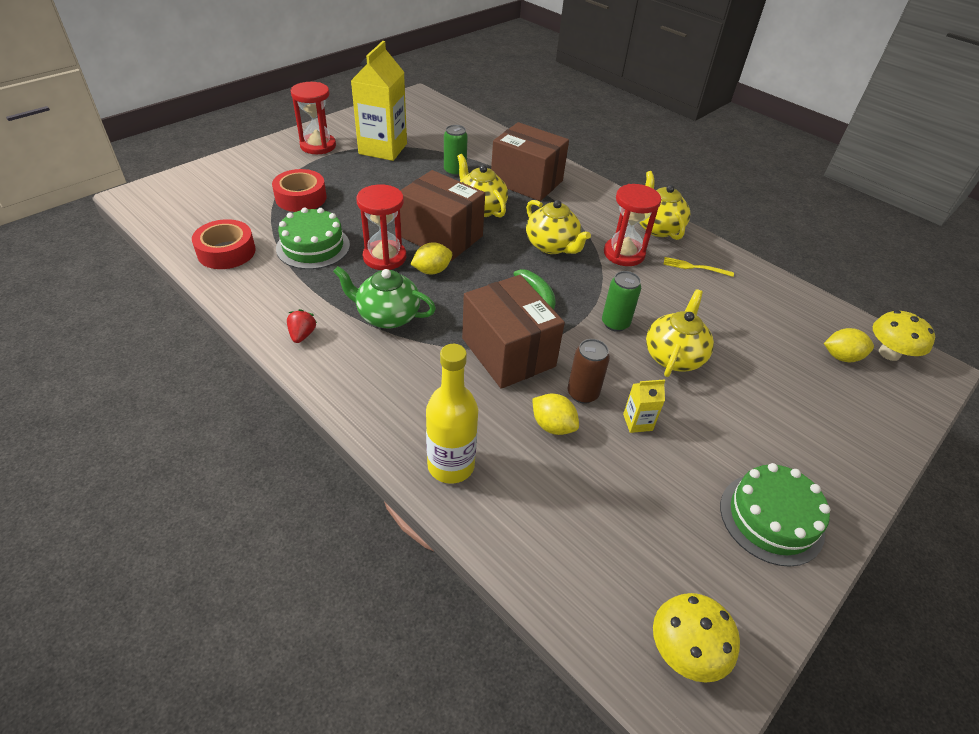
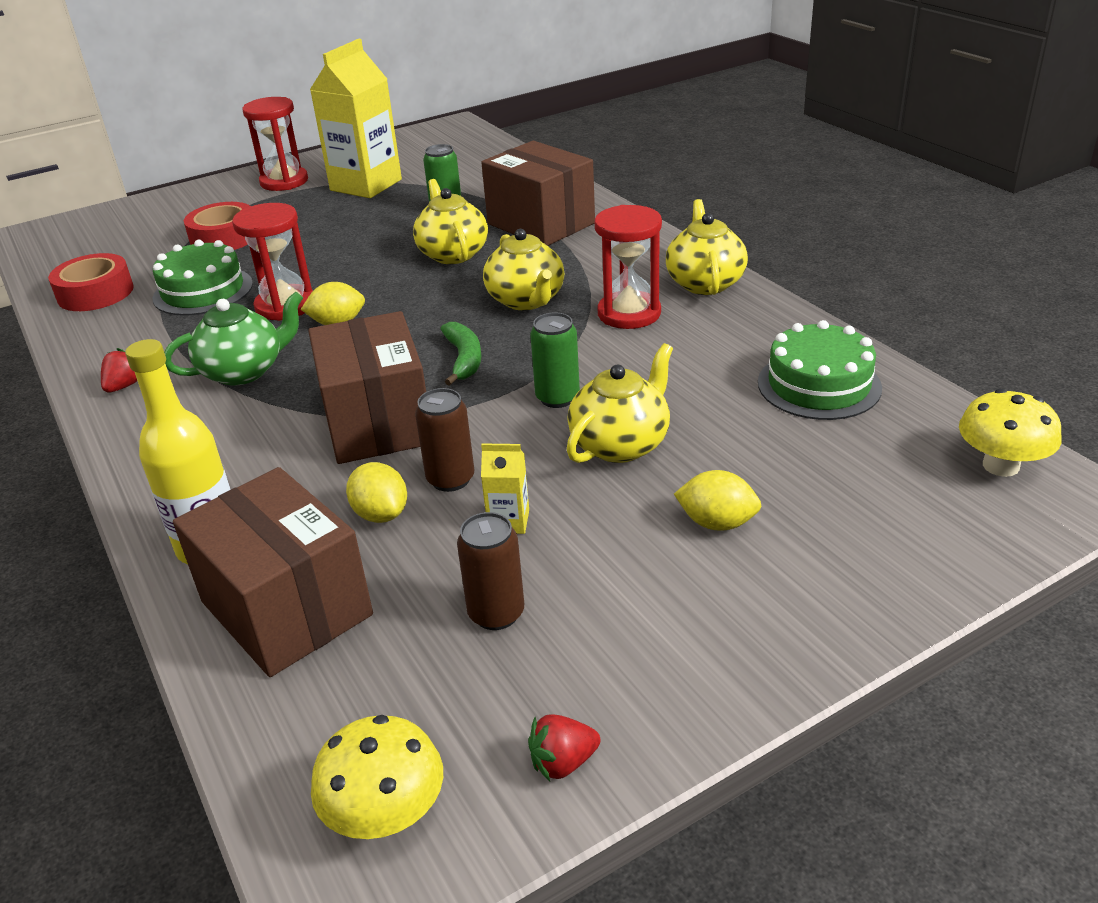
camera: 20 degrees right, 10 degrees down
(387, 316) = (244, 371): green teapot -> green teapot turned 120 degrees clockwise
(441, 236) = (377, 284): brown box -> brown box (286, 608)
(668, 492) = (496, 613): none -> brown can
(694, 267) = (730, 334): yellow fork -> none
(766, 593) = (563, 762): none -> red strawberry
(771, 518) = (638, 666): green cake -> green cake (819, 385)
(841, 357) = (907, 464): yellow lemon -> yellow lemon (717, 523)

